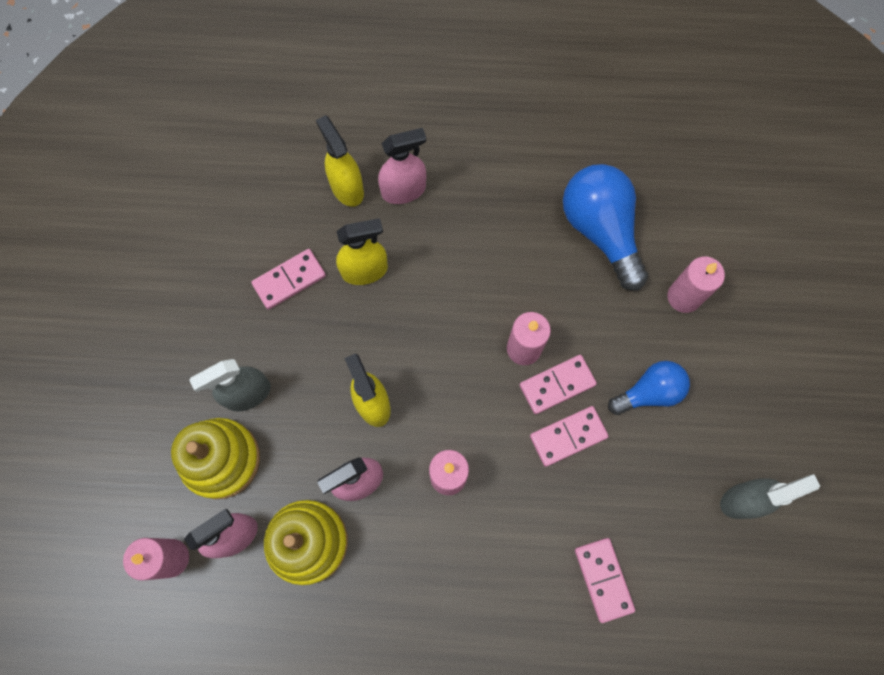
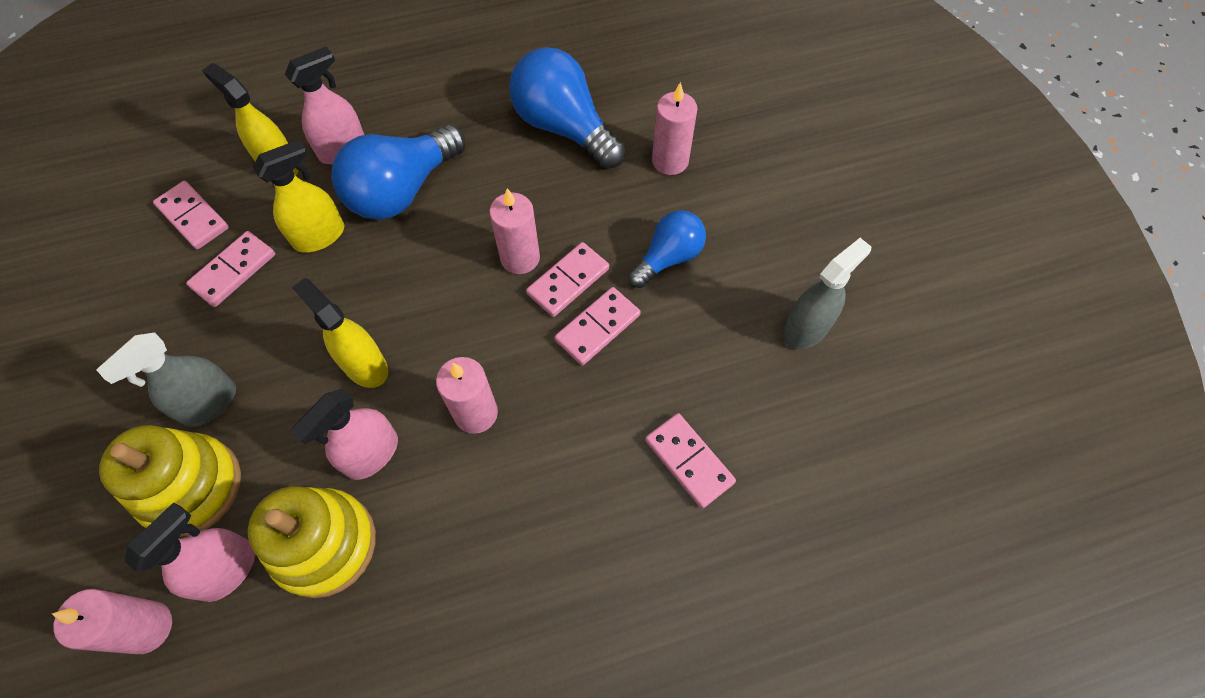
camera: 20 degrees left, 10 degrees down
(267, 217) = (193, 217): none -> pink domino
(443, 248) = (402, 190): none -> blue light bulb

